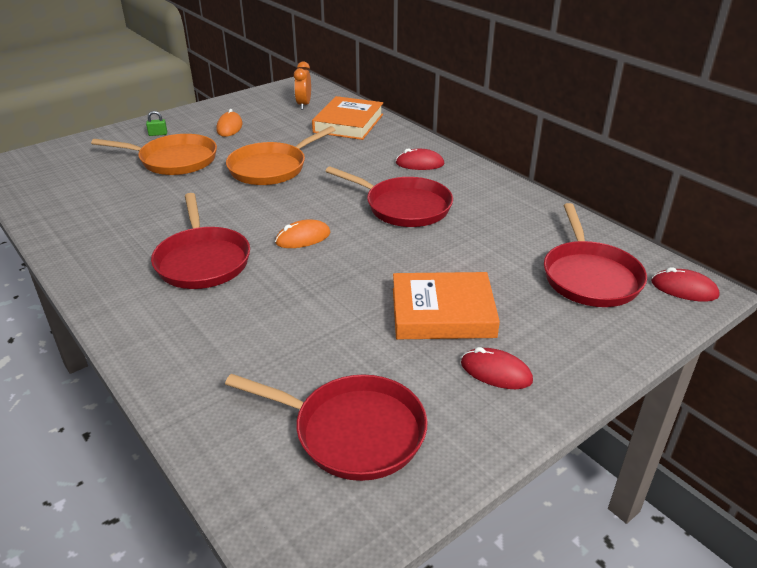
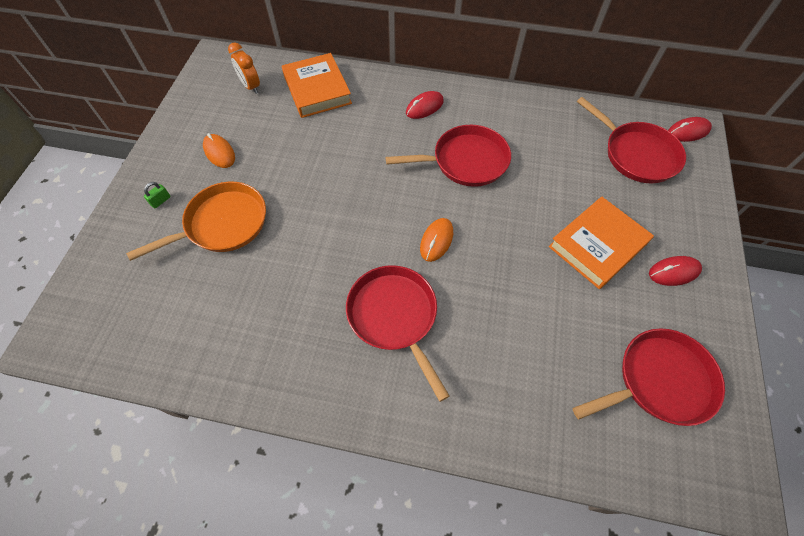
camera: 40 degrees left, 25 degrees up
(202, 261) = (394, 316): red pan -> red pan turned 150 degrees counterclockwise
(271, 168) = (319, 181): orange pan -> none

